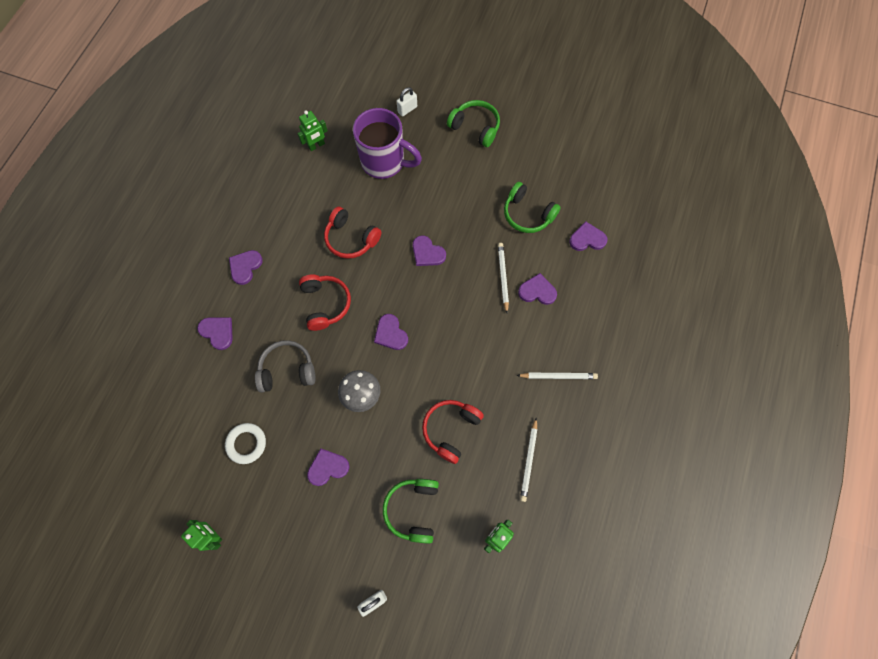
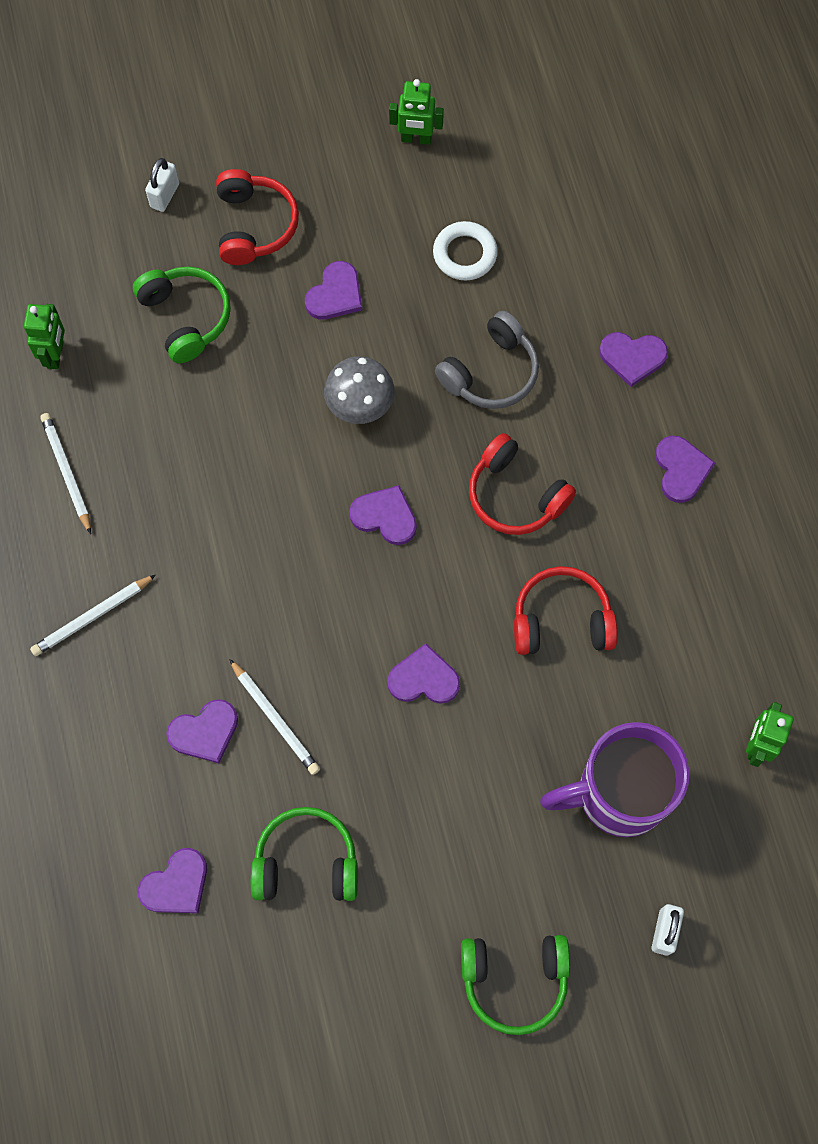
camera: 145 degrees right, 0 degrees up
(450, 429) = (203, 443): red headphones -> red headphones (254, 225)

